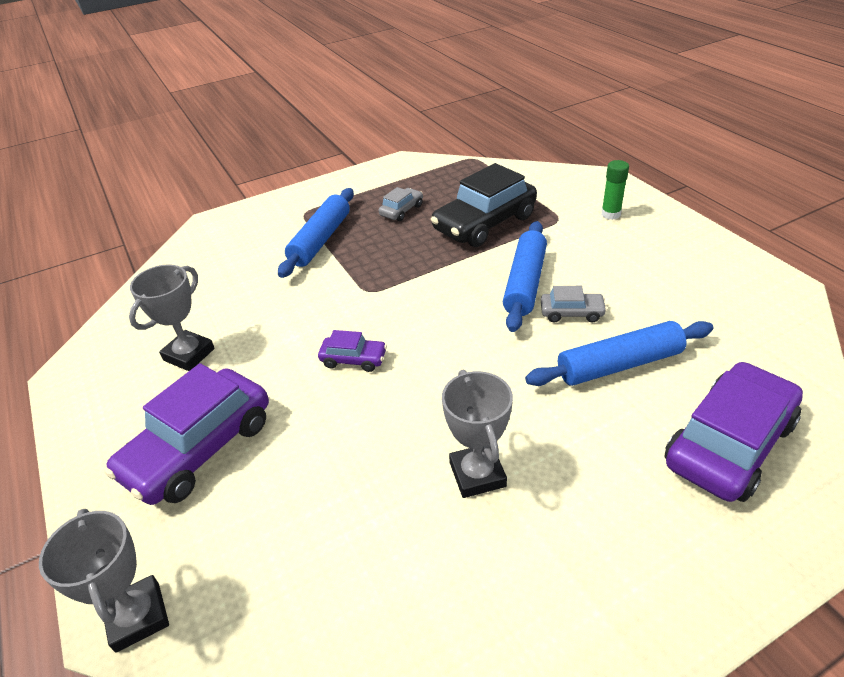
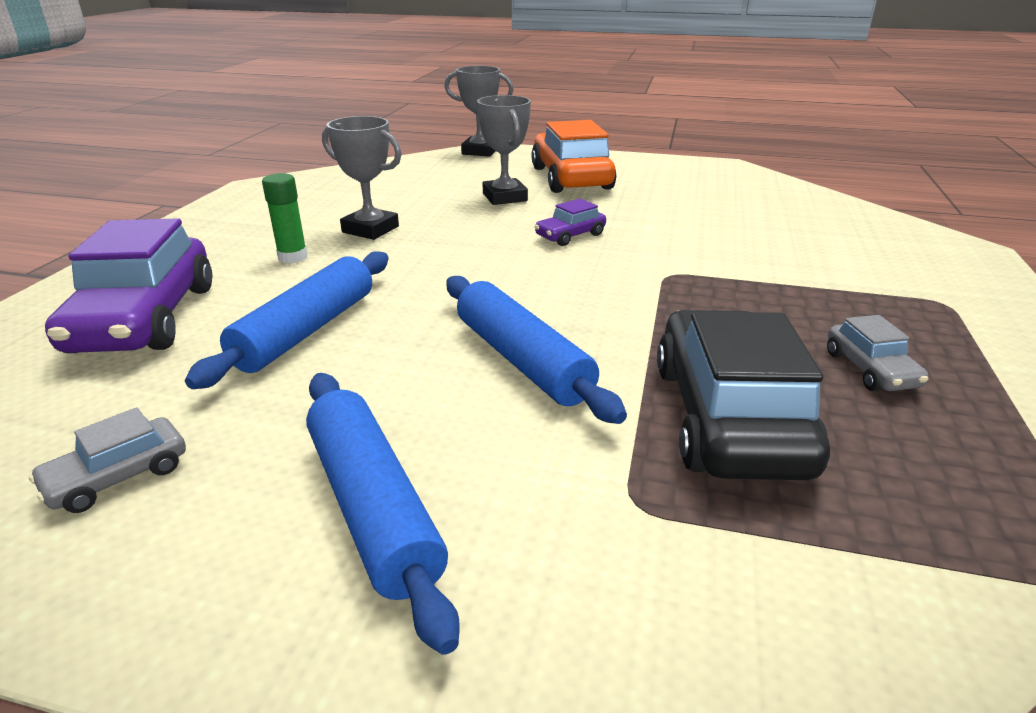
camera: 130 degrees right, 10 degrees down
(189, 354) = (688, 194): grey trophy -> grey trophy (505, 197)
(199, 448) = (571, 178): purple car -> orange car
(320, 240) = (837, 288): blue rolling pin -> blue rolling pin (373, 507)
(571, 313) = (416, 354): grey car -> grey car (118, 477)
(610, 214) = (554, 590): green glue stick -> green glue stick (293, 257)

